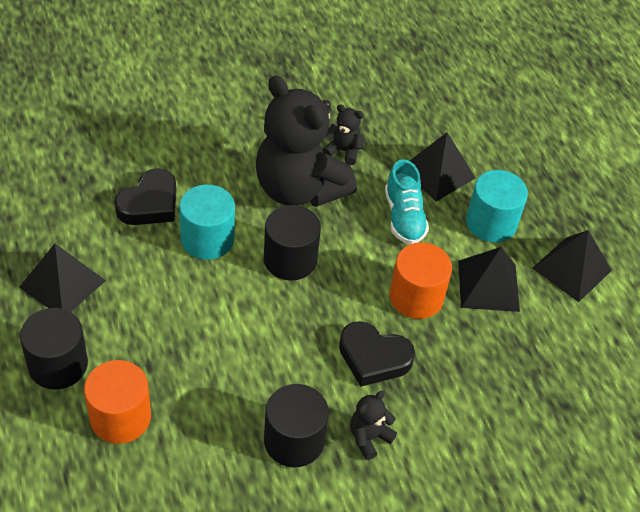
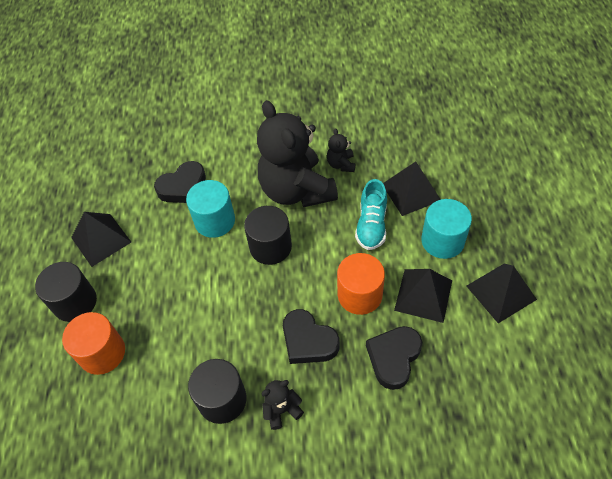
camera: 25 degrees right, 5 degrees up
(343, 151) = (341, 164): black teddy bear -> black teddy bear turned 135 degrees counterclockwise
(477, 358) = (393, 358): none -> black heart

